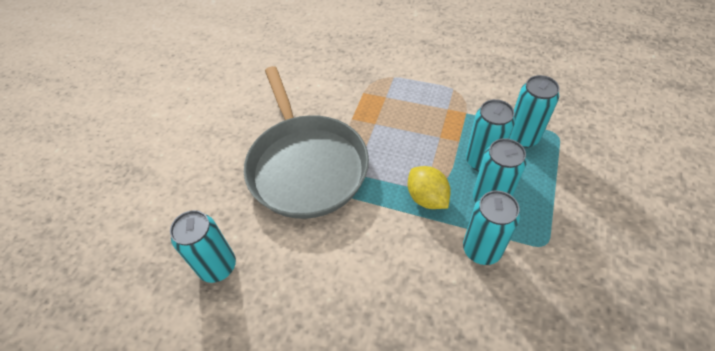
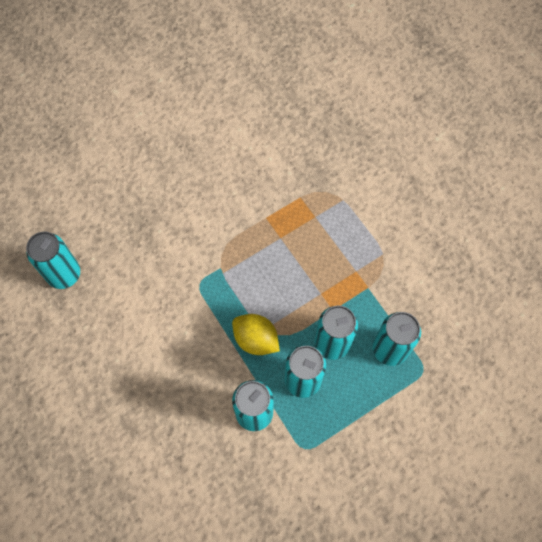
camera: 35 degrees right, 15 degrees up
(306, 165) = (191, 236): grey pan -> none
(427, 198) = (256, 339): yellow lemon -> yellow lemon turned 60 degrees counterclockwise

